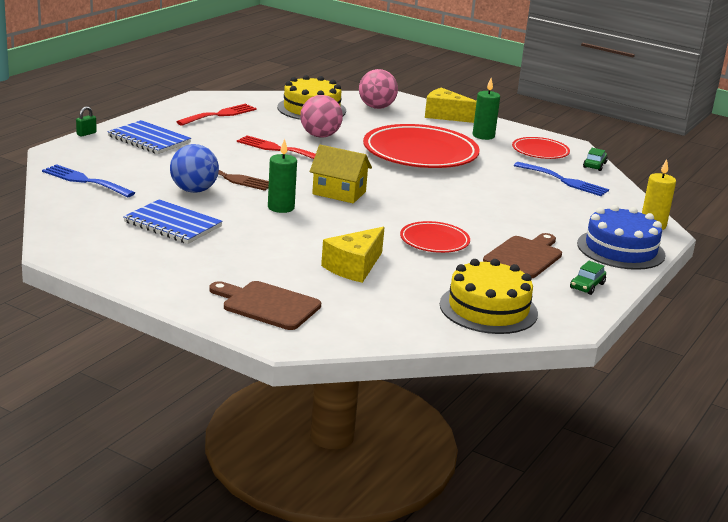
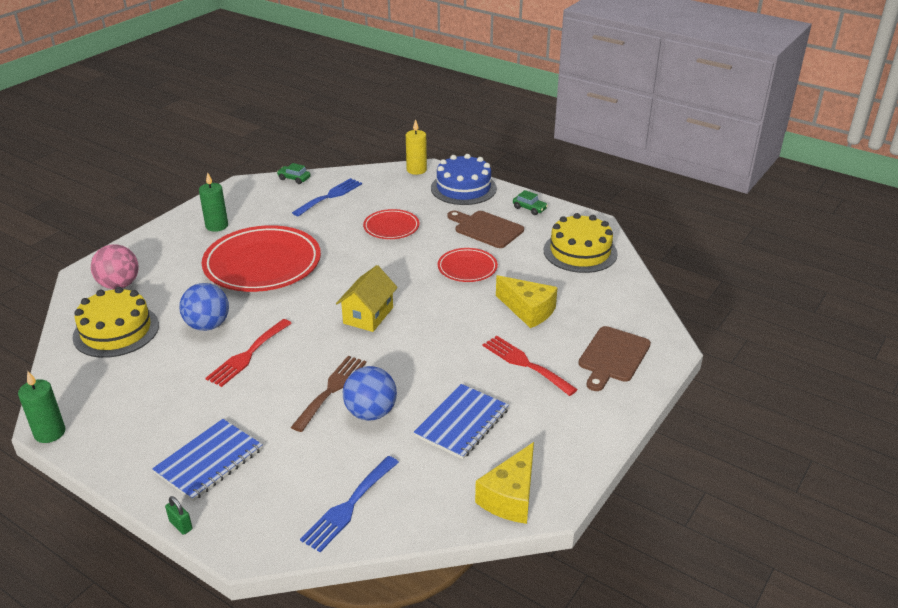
camera: 85 degrees left, 10 degrees up
(220, 115) = (123, 404): red fork -> red fork (525, 363)
(281, 207) = (409, 351): green candle -> green candle (50, 433)
(320, 136) = (208, 325): pink ball -> blue ball
(446, 115) = (154, 243): yellow cheese -> yellow cheese (510, 497)
(540, 151) = (260, 200): red plate -> red plate (391, 227)

